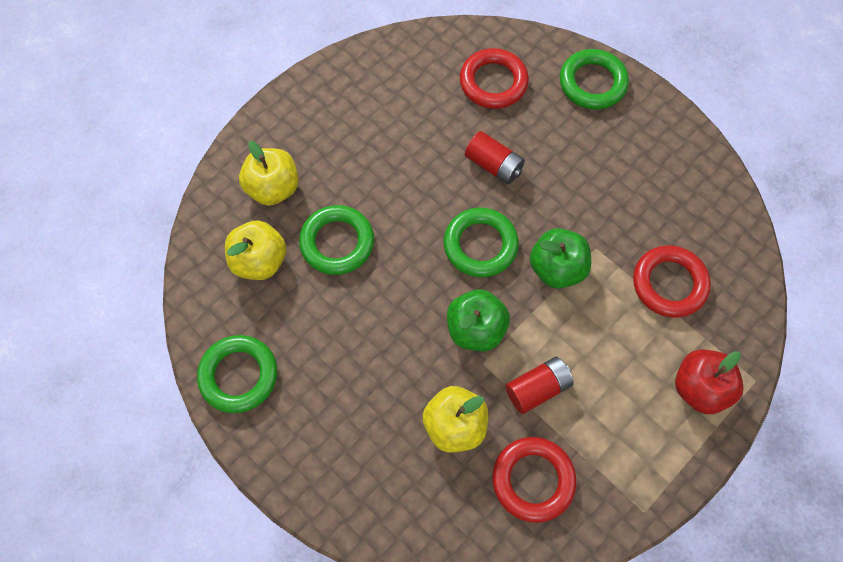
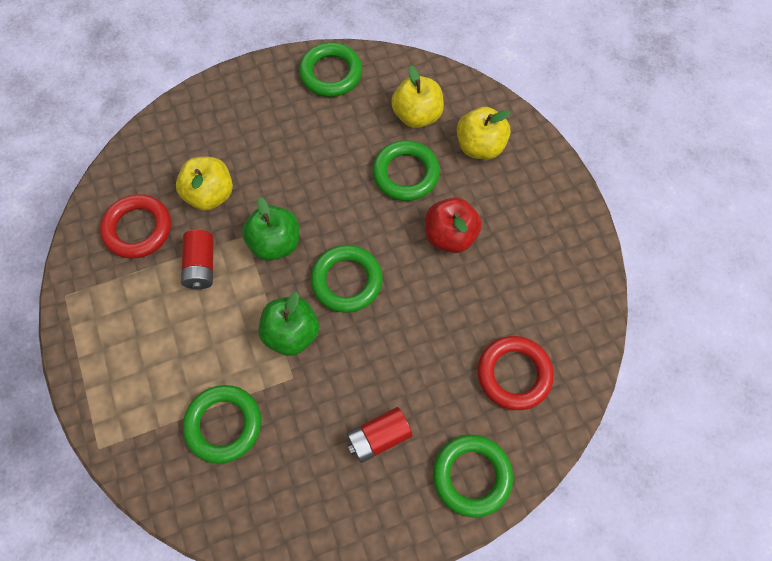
camera: 115 degrees right, 0 degrees up
(493, 165) = (420, 329): red battery -> red battery (379, 437)
(669, 284) = (223, 424): red ring -> green ring
(700, 388) = (122, 395): red apple -> red apple (450, 236)

